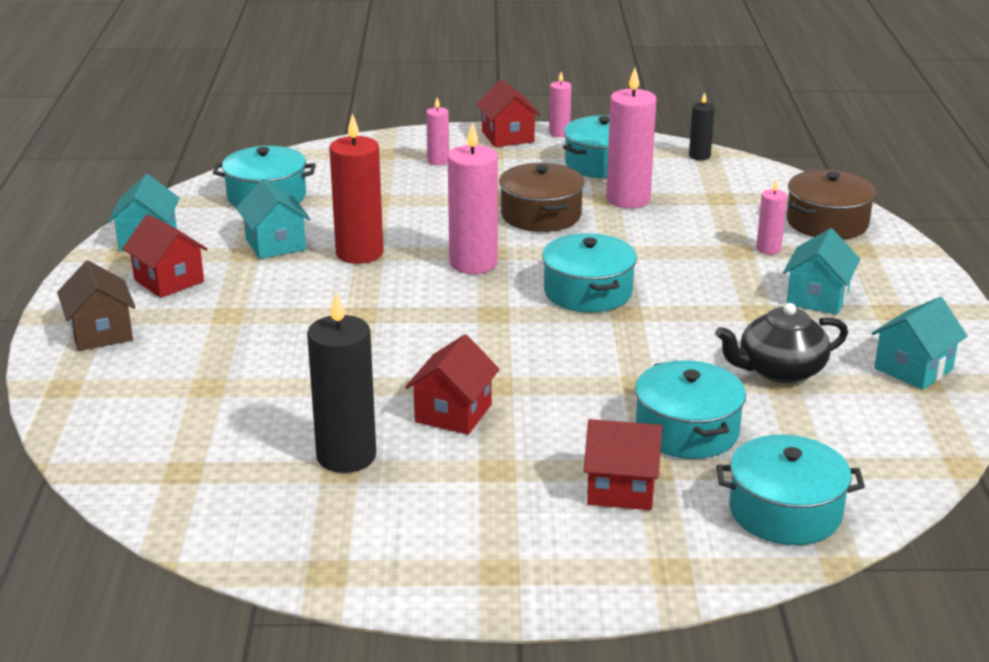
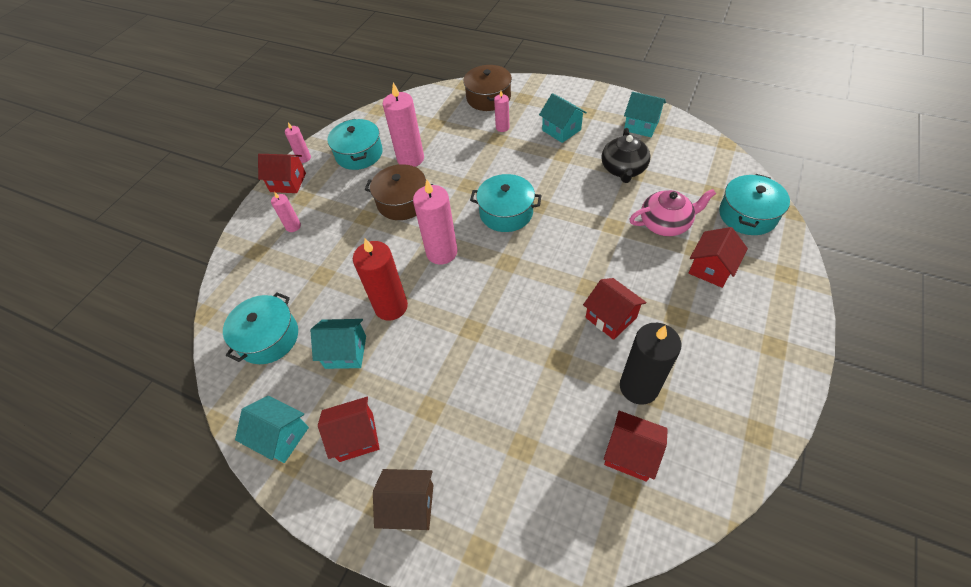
camera: 60 degrees left, 25 degrees up
(238, 466) = (630, 453): none -> red house
(687, 430) = (665, 223): turquoise pot -> pink teapot
(699, 156) = (381, 113): black candle -> none
(913, 369) = (641, 125): turquoise house -> turquoise house turned 45 degrees counterclockwise

